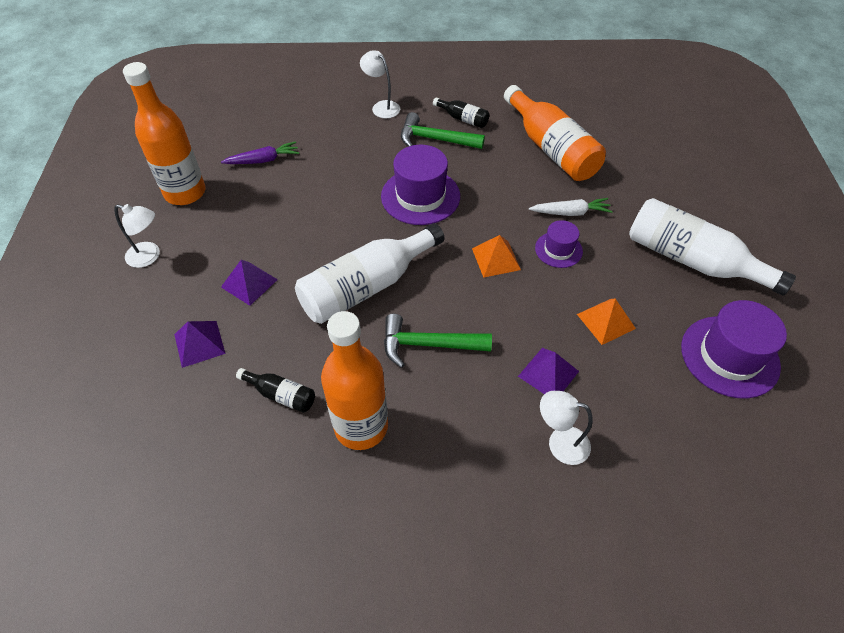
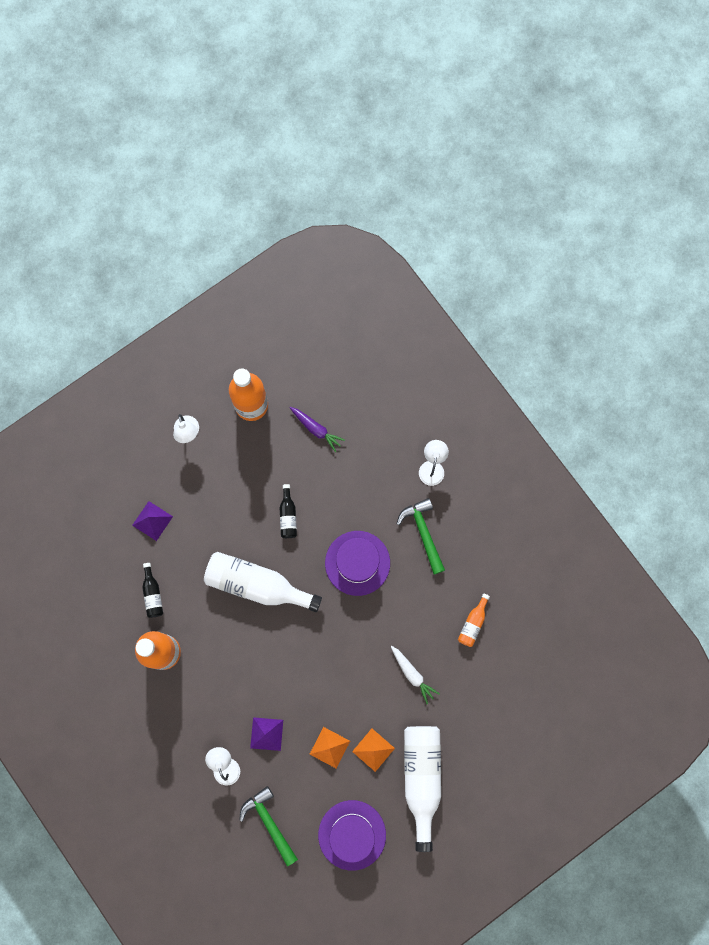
camera: 55 degrees right, 25 degrees up
(249, 283) = (211, 512): purple pyramid -> none
(428, 344) = (240, 651): green hammer -> green hammer (269, 822)
(463, 119) = (461, 537): black bottle -> black bottle (288, 516)
(496, 259) = (335, 650): orange pyramid -> orange pyramid (373, 749)
(551, 148) = (473, 623): orange bottle -> orange bottle, size x0.46
(558, 249) = (371, 685): purple hat -> none

